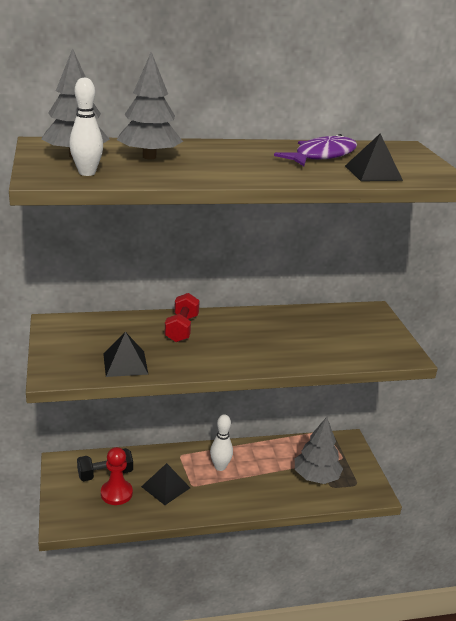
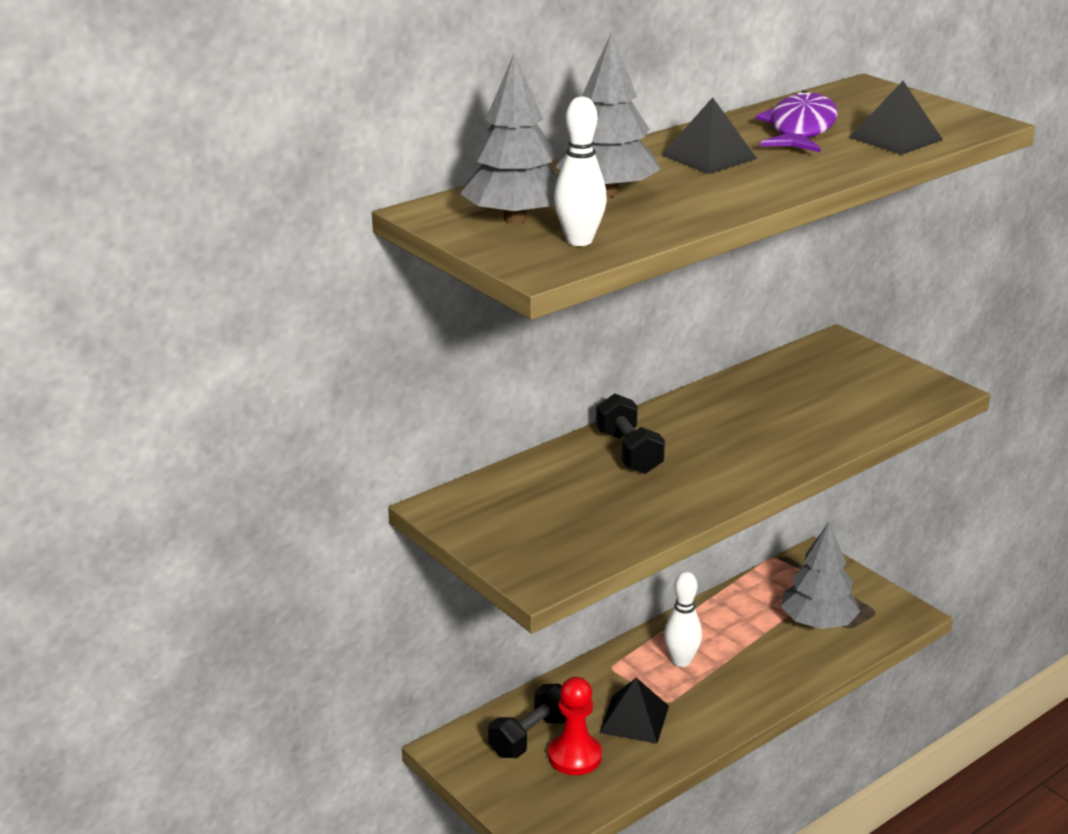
camera: 25 degrees left, 0 degrees up
(125, 363) = (615, 527): black pyramid -> black pyramid (709, 156)
(181, 328) = (628, 452): red dumbbell -> black dumbbell

